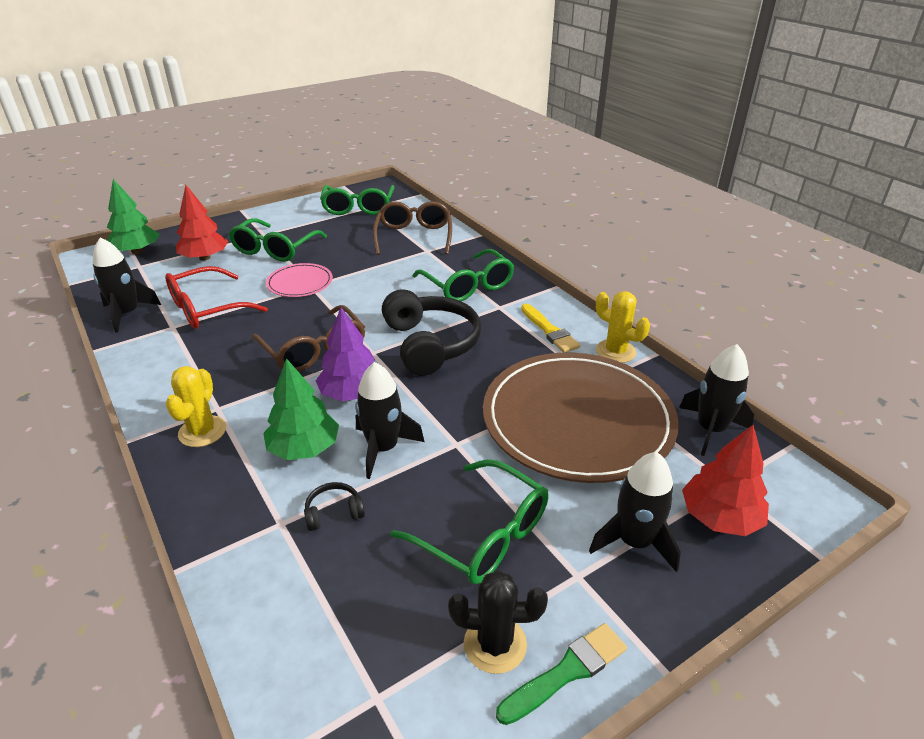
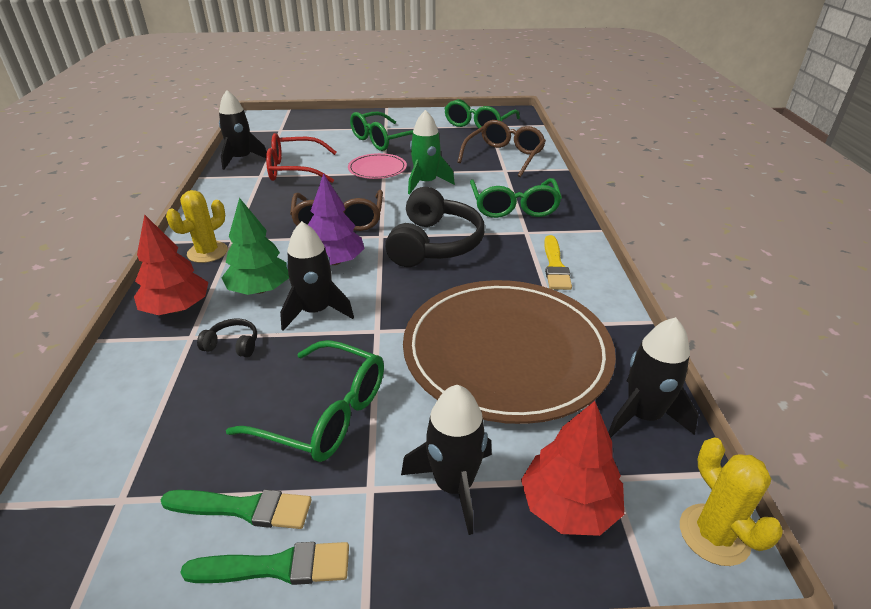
camera: 30 degrees right, 0 degrees up
(136, 251) = (288, 120): green tree -> none
(204, 258) = (328, 135): red tree -> red tree (177, 308)
(365, 285) = (426, 183): none -> green rocket
(484, 535) = (325, 414): green glasses -> green glasses turned 45 degrees counterclockwise
(495, 644) = (244, 508): black cactus -> green brush
(615, 351) = (606, 305): yellow cactus -> yellow cactus (714, 534)

